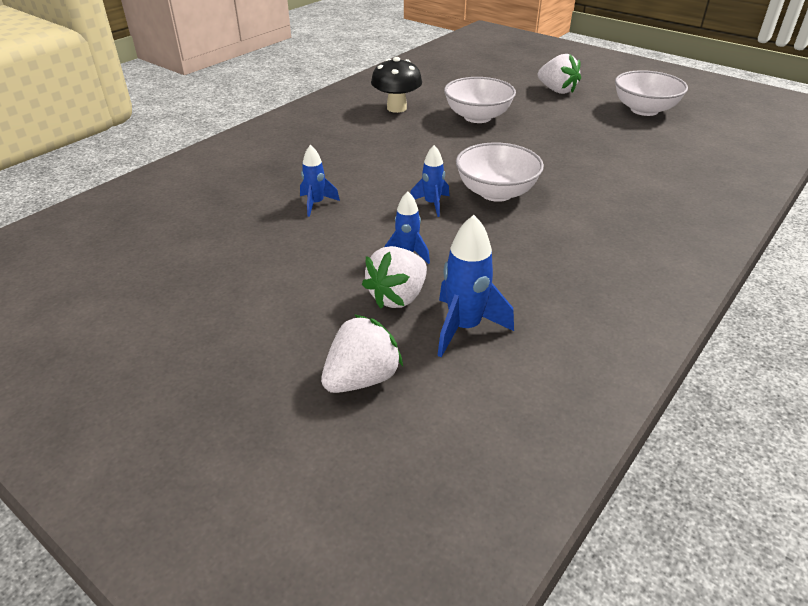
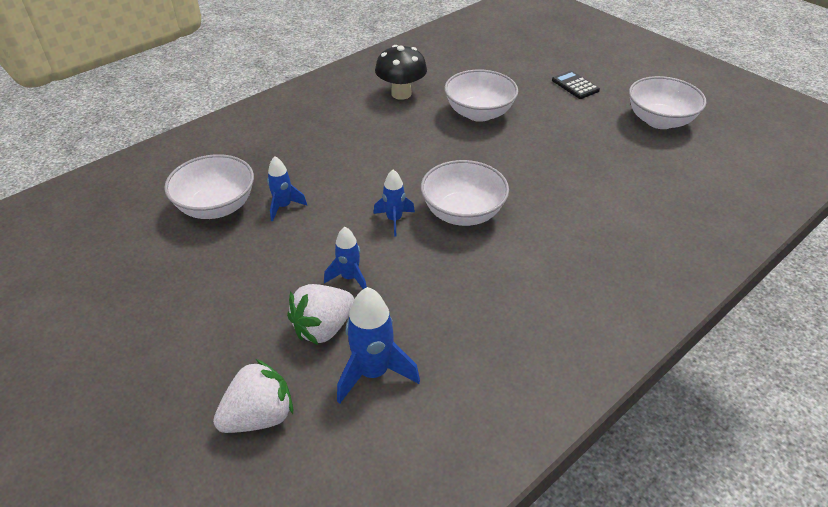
camera: 10 degrees right, 5 degrees up
(246, 210) = (216, 207): none -> white bowl
(557, 90) = (575, 85): white strawberry -> black calculator

